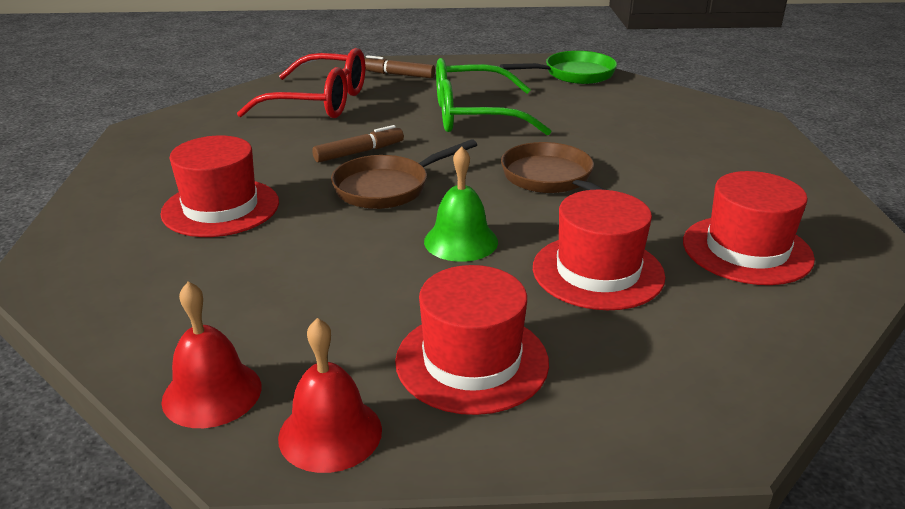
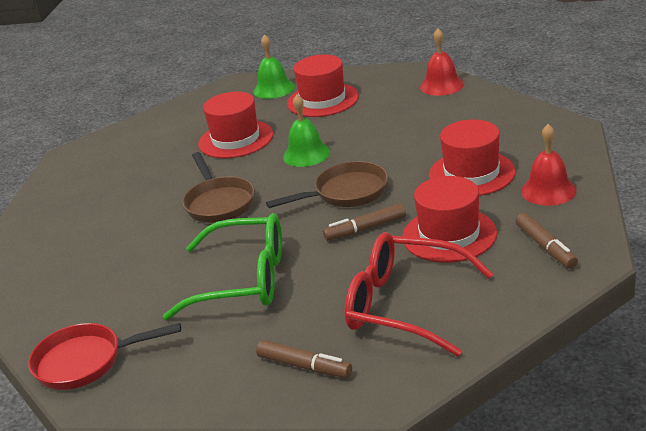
camera: 165 degrees left, 0 degrees up
(176, 137) = (545, 247): none -> brown marker
(330, 433) = (388, 77): red bell -> red bell (548, 190)
(574, 74) = (86, 362): green pan -> red pan
(604, 406) = (274, 89): none -> green bell
(747, 250) = (140, 154): red hat -> red hat (449, 235)

